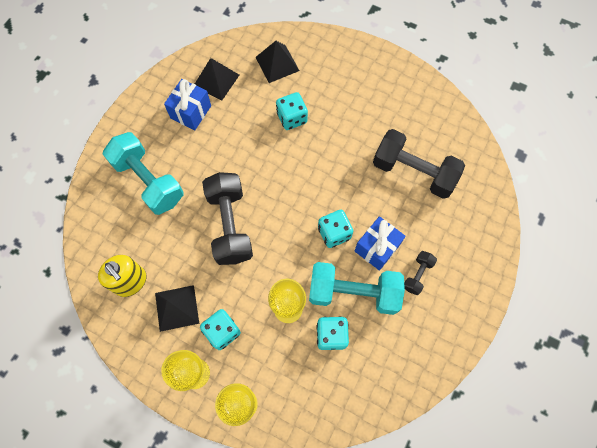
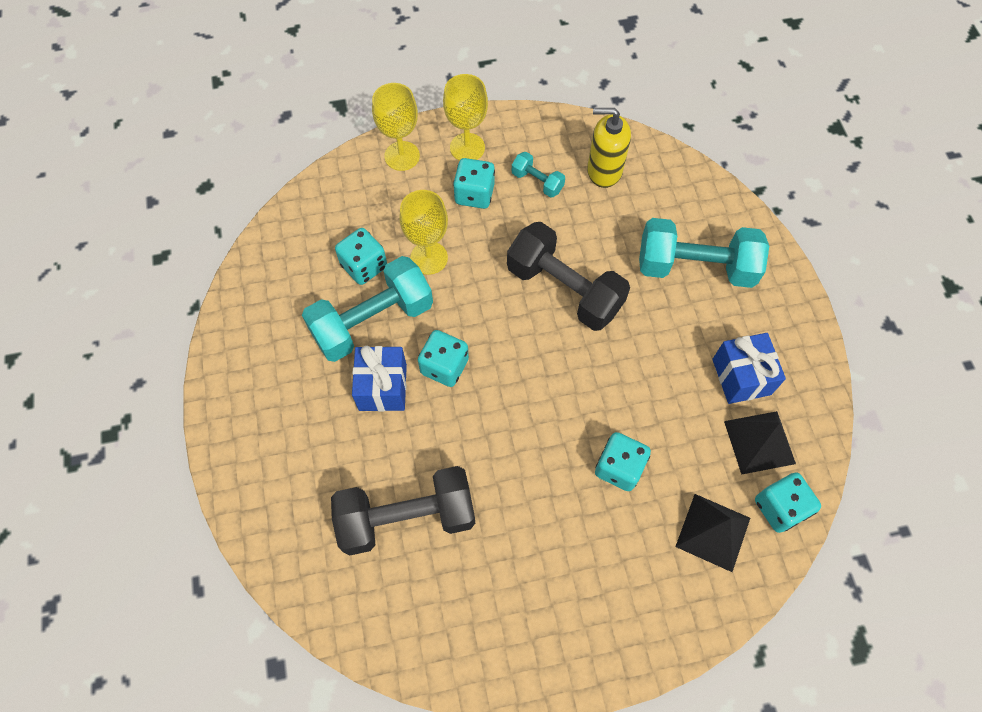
camera: 140 degrees right, 5 degrees down
(177, 308) = (537, 182): black pyramid -> turquoise dumbbell
(238, 51) = (779, 507): none -> turquoise dice
(417, 275) = (314, 392): black dumbbell -> none

